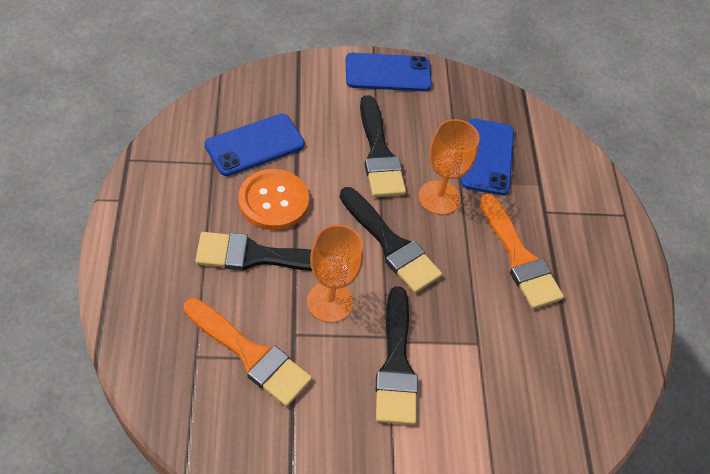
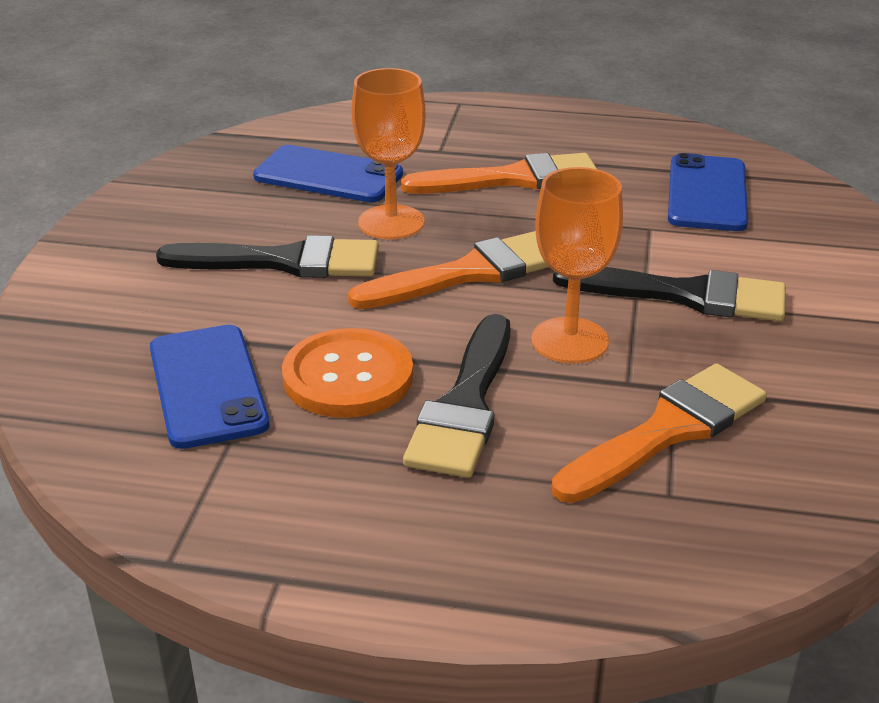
camera: 70 degrees left, 20 degrees down
(388, 73) = (111, 232): blue phone -> blue phone (707, 194)
(391, 244) = (469, 273): black brush -> orange brush

